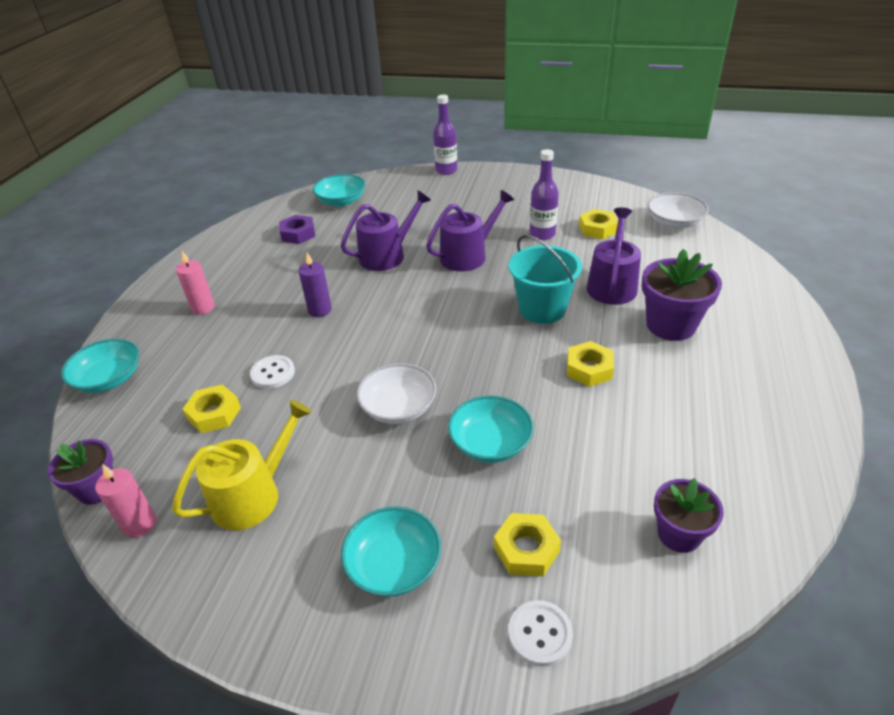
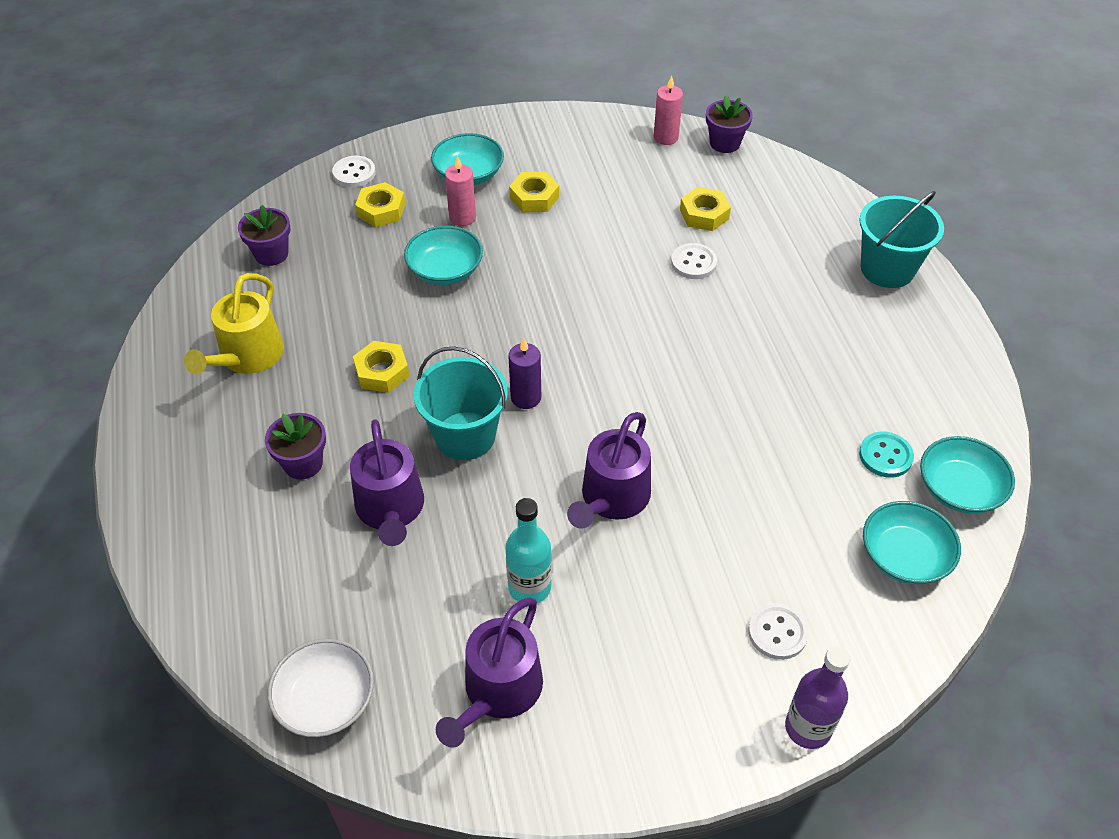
camera: 150 degrees right, 10 degrees up
(109, 379) = (837, 208): turquoise bowl -> turquoise bowl (959, 489)
(149, 322) = (887, 269): none -> turquoise bucket
(203, 308) = (854, 303): pink candle -> pink candle (462, 217)
(253, 495) = (606, 176): yellow watering can -> yellow watering can (248, 356)
(298, 234) = (885, 456): purple nut -> turquoise button
(320, 310) = (722, 345): purple candle -> purple candle (526, 397)
(387, 255) = (723, 459): purple watering can -> purple watering can (498, 691)
(398, 407) = (546, 272): white bowl -> none
(430, 194) = (777, 632): none -> white button
(542, 234) = (529, 587): purple bottle -> turquoise bottle
(597, 229) = (448, 633): yellow nut -> yellow nut (534, 197)
(671, 325) = (303, 463): purple flower pot -> purple flower pot, size x0.64

